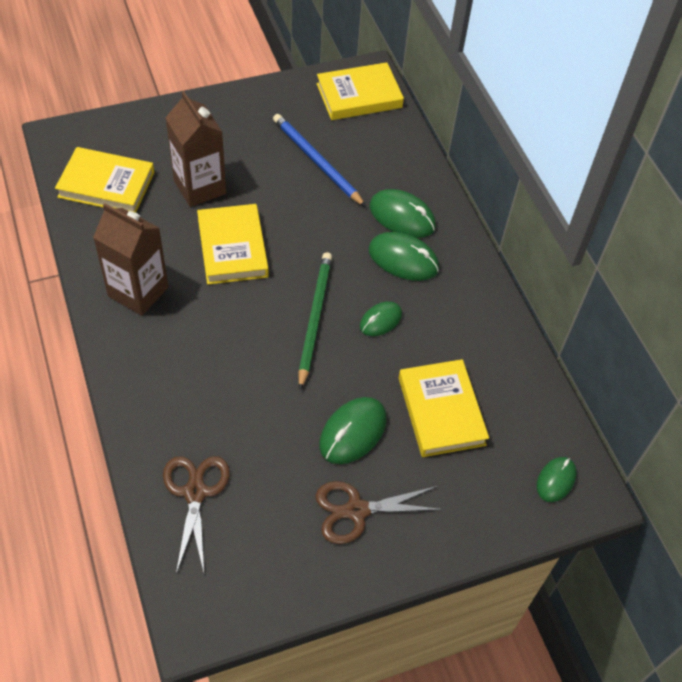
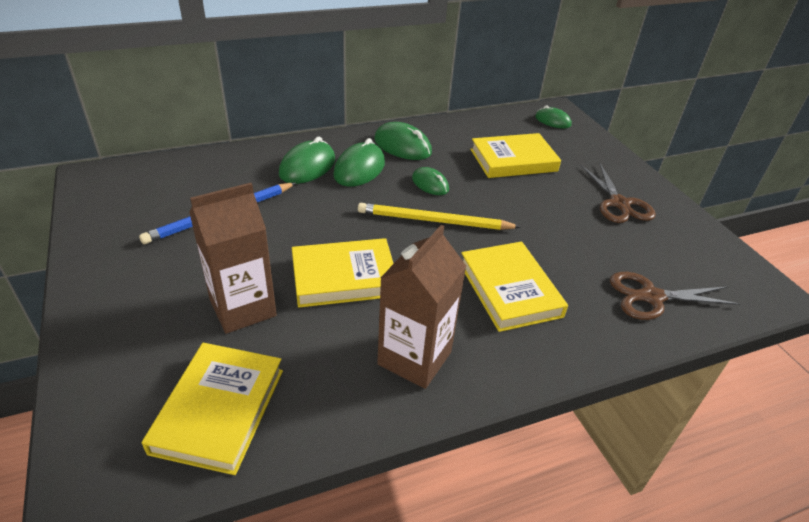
camera: 90 degrees left, 15 degrees down
(314, 319) = (434, 221): green pencil -> yellow pencil
(353, 432) = (549, 203): green mouse -> green mouse (402, 146)
(359, 96) = (126, 184): yellow book -> yellow book (509, 290)

